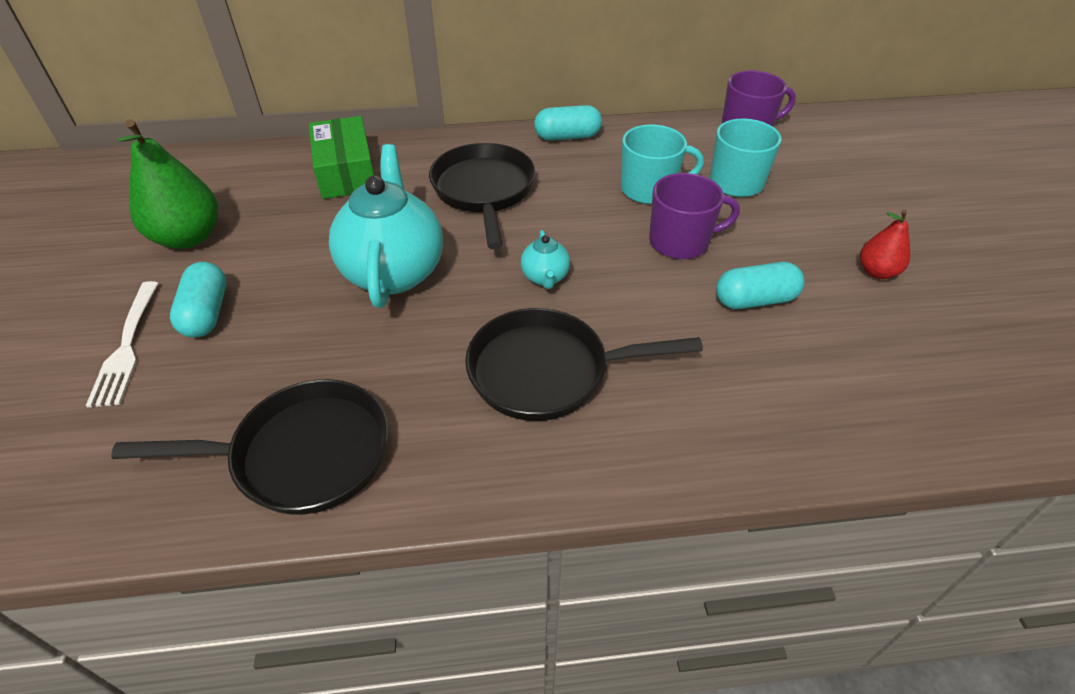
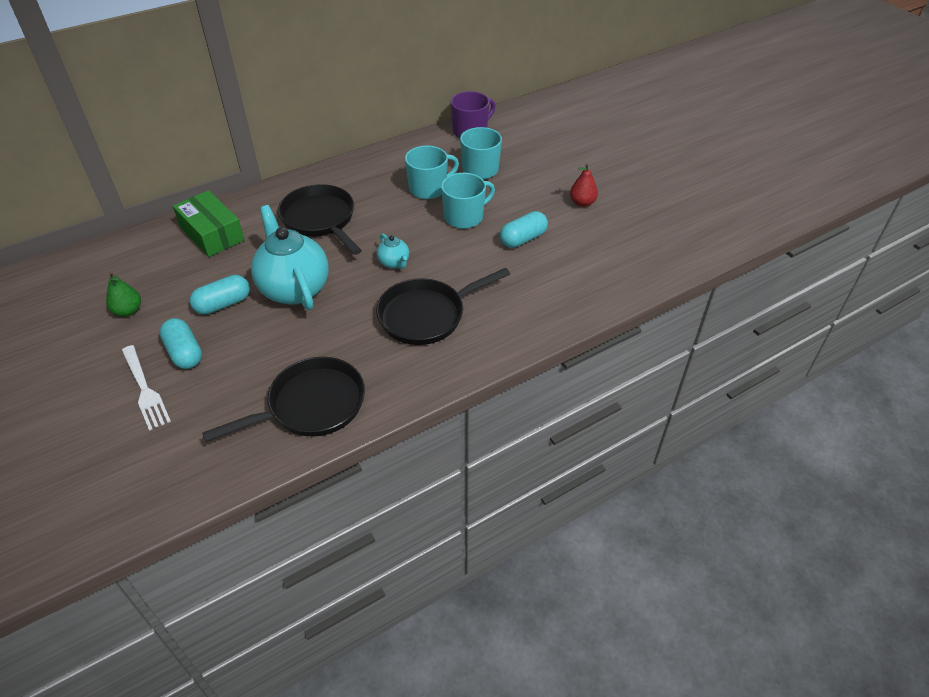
camera: 25 degrees left, 0 degrees up
(188, 237) = (128, 311): green pear -> green pear, size x0.55
(567, 137) = (355, 166): turquoise capsule -> turquoise capsule (223, 304)
(680, 242) = (464, 217): purple mug -> turquoise mug

